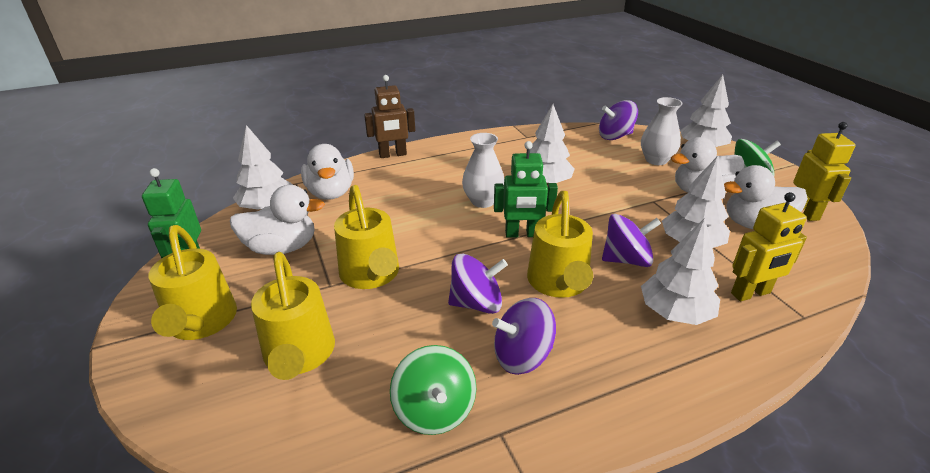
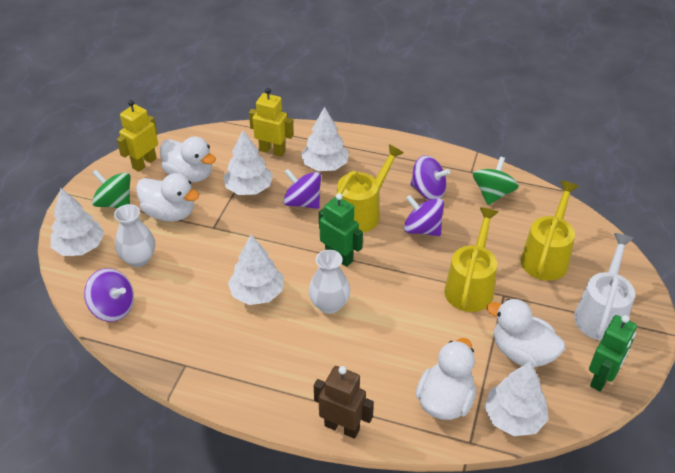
camera: 140 degrees left, 10 degrees up
(201, 324) = (601, 313): yellow watering can -> white watering can

